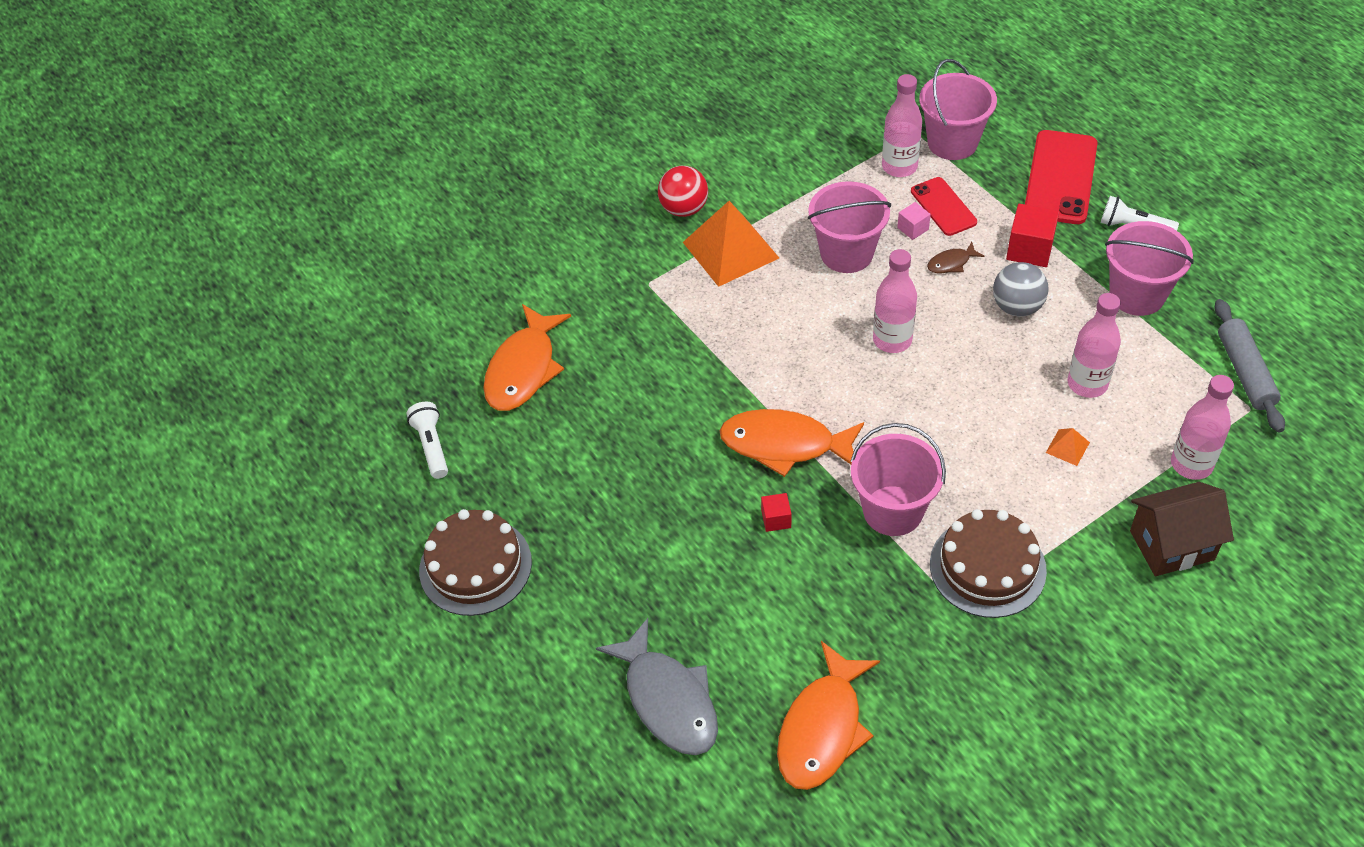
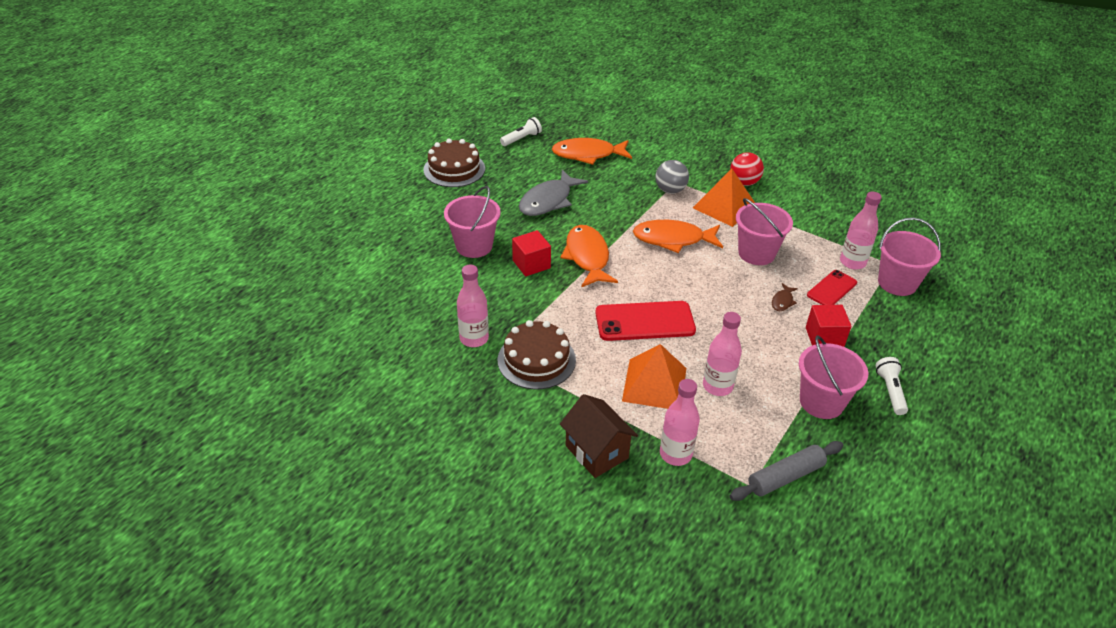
camera: 65 degrees right, 10 degrees down
(668, 700) = (396, 249): grey fish -> grey fish (548, 201)
(776, 519) = (531, 264): red cube -> red cube, size x1.78
(822, 728) = (395, 309): orange fish -> orange fish (673, 239)
(892, 340) = (696, 286): pink bottle -> pink bottle (474, 338)
(892, 510) = (560, 310): pink bucket -> pink bucket (474, 246)
(913, 228) = (800, 278): pink cube -> none
(951, 263) = (782, 301): brown fish -> brown fish turned 105 degrees counterclockwise
(1017, 307) = (765, 339): grey ball -> grey ball (670, 190)
(1060, 177) = (909, 343): red phone -> red phone (644, 321)
(1067, 447) = (654, 384): orange pyramid -> orange pyramid, size x2.38

